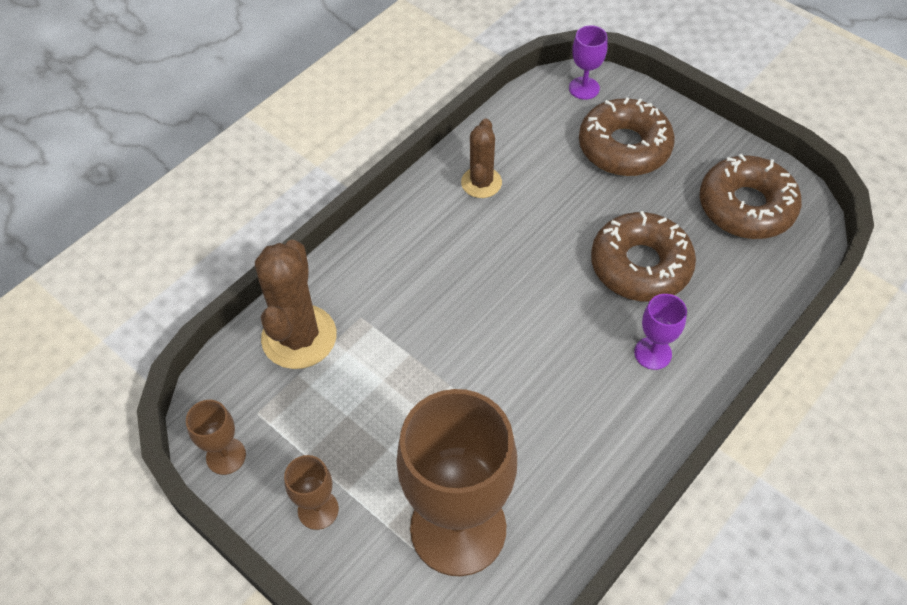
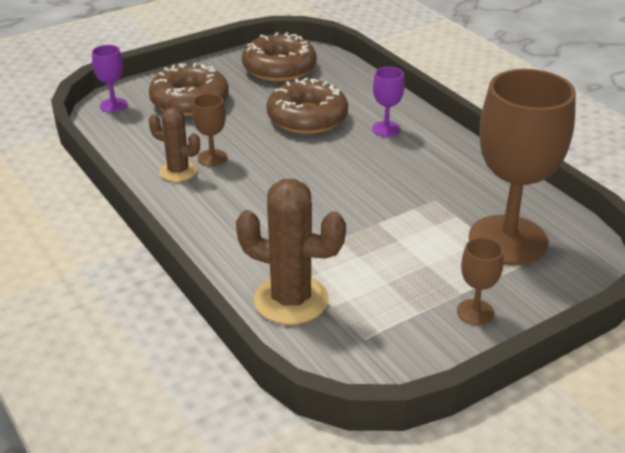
camera: 75 degrees left, 20 degrees down
(226, 456) = (405, 364): brown goblet -> brown goblet (212, 158)

